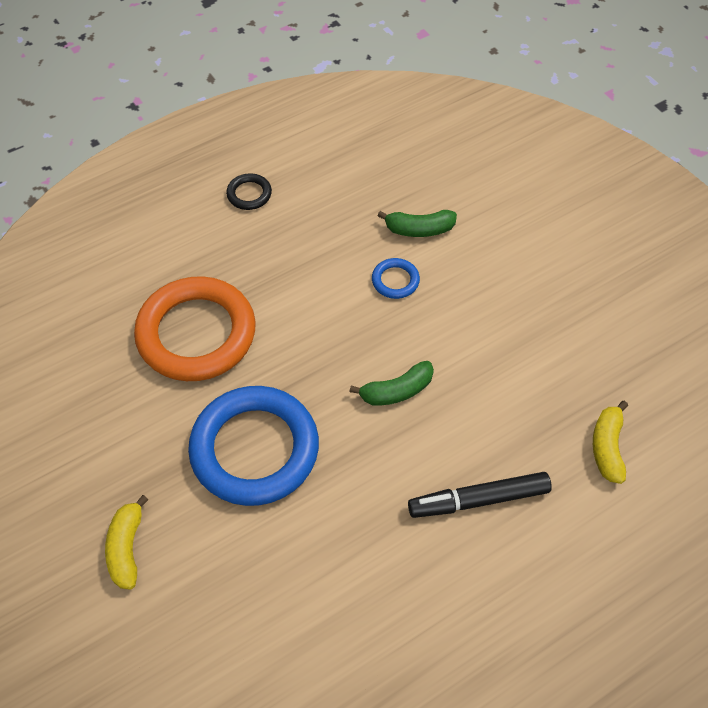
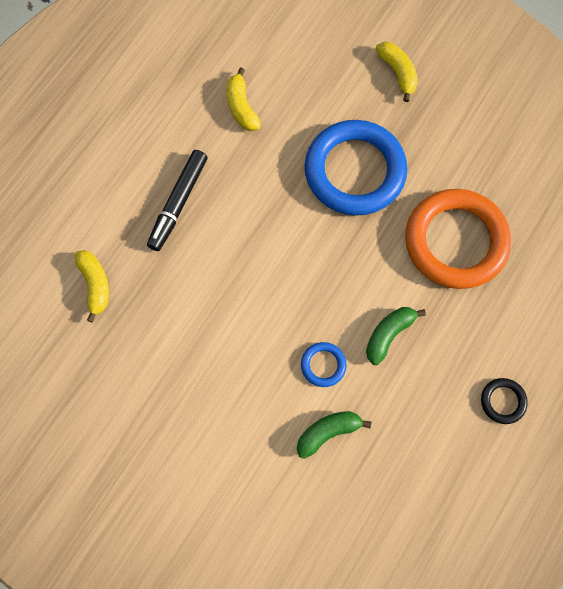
camera: 155 degrees right, 15 degrees up
(347, 591) = (241, 107): none -> yellow banana
(396, 391) = (274, 262): green banana -> green banana (388, 334)
(478, 499) = (178, 203): black marker -> black marker turned 150 degrees clockwise

